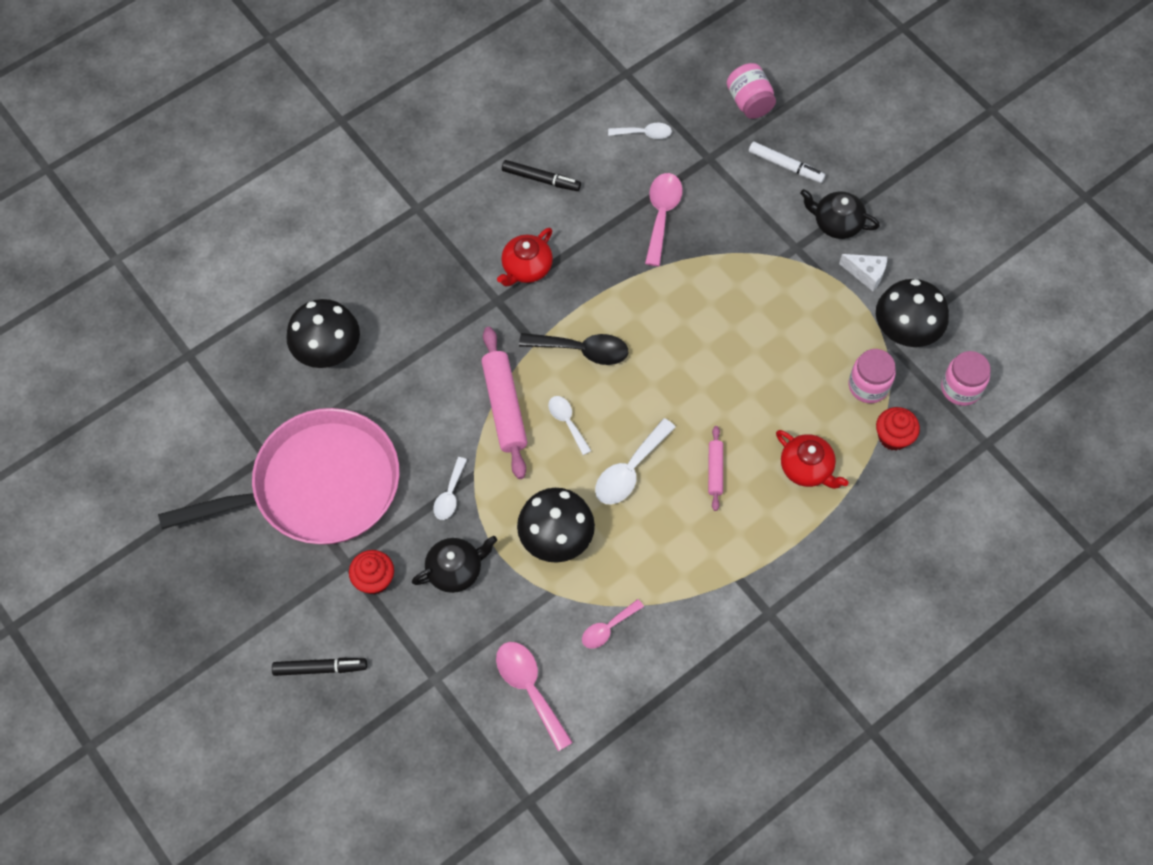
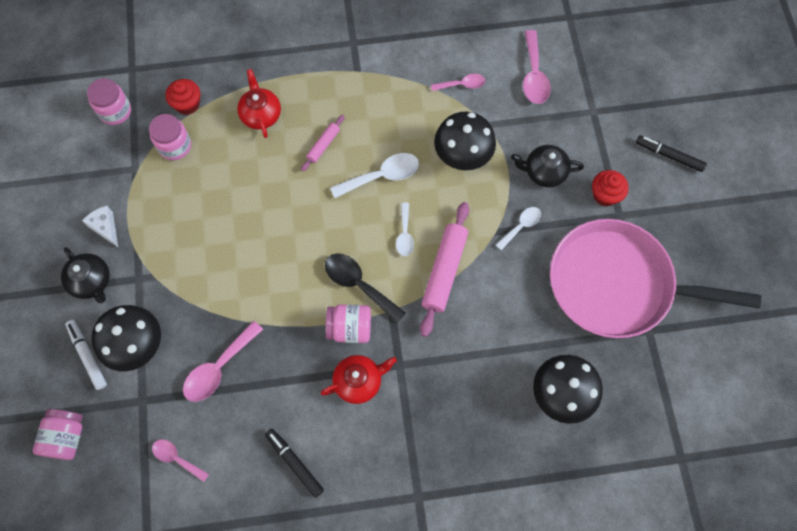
camera: 150 degrees left, 5 degrees up
(564, 307) = (350, 328): none -> pink jar
(644, 133) = (176, 458): white spoon -> pink spoon
(905, 332) = (117, 170): black mushroom -> black mushroom (137, 346)

